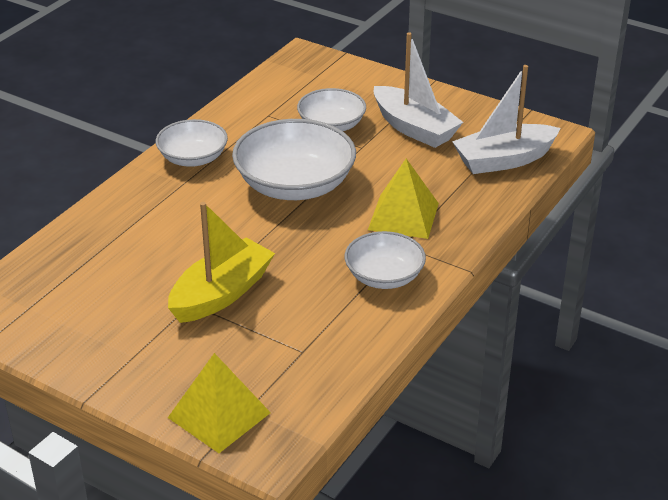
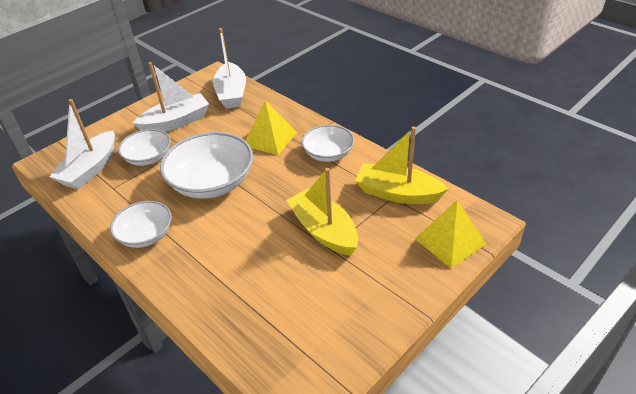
camera: 75 degrees left, 5 degrees up
(298, 90) = (91, 169): none -> white boat
(310, 355) = (397, 193): none -> yellow boat

